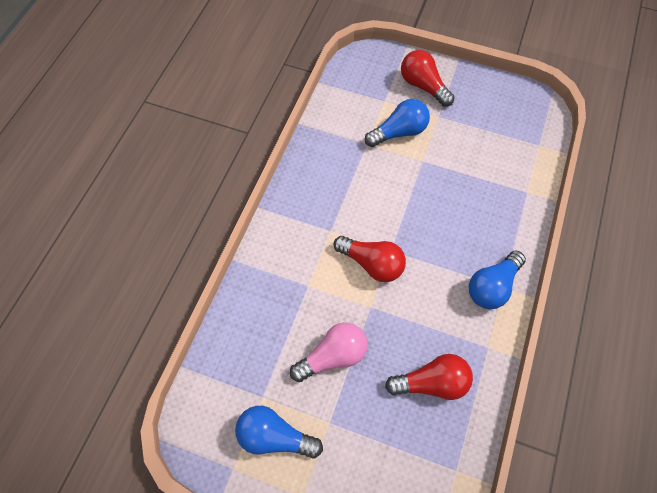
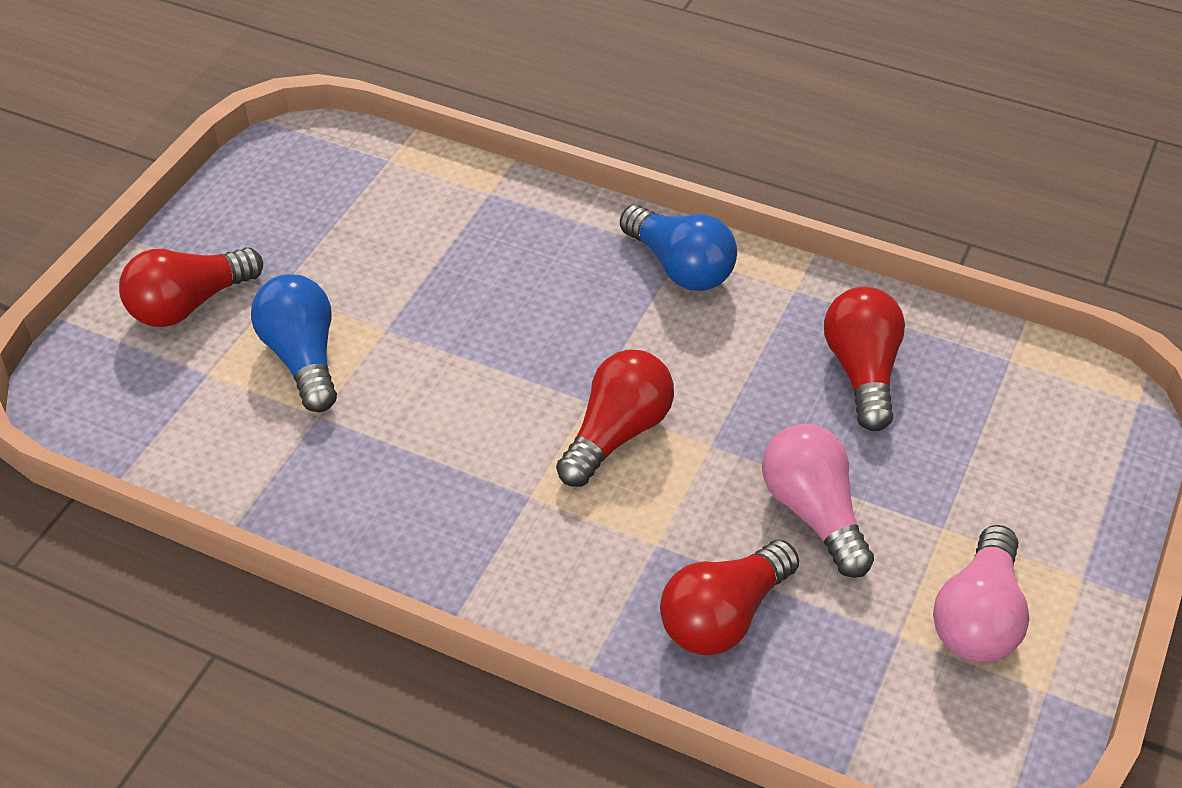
camera: 85 degrees left, 15 degrees down
(269, 316) = (723, 616): none -> red light bulb
(274, 437) = (978, 617): blue light bulb -> pink light bulb

